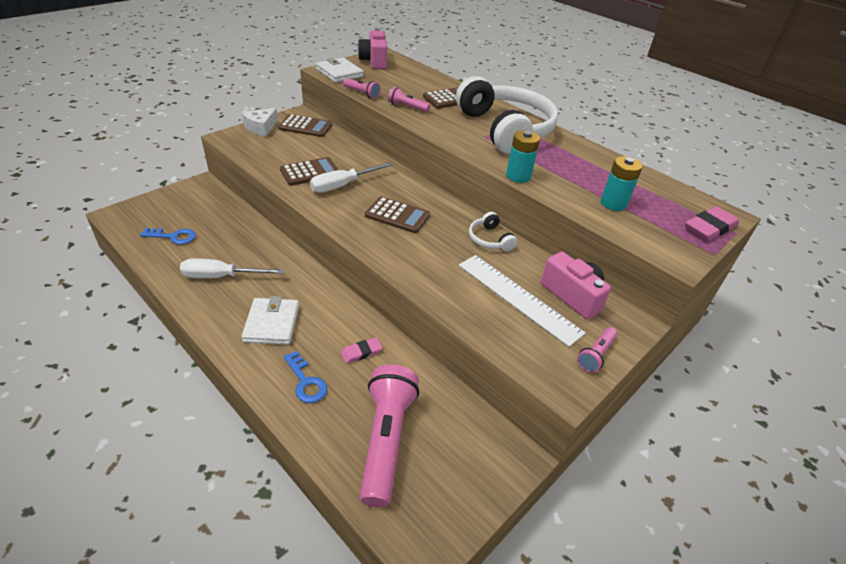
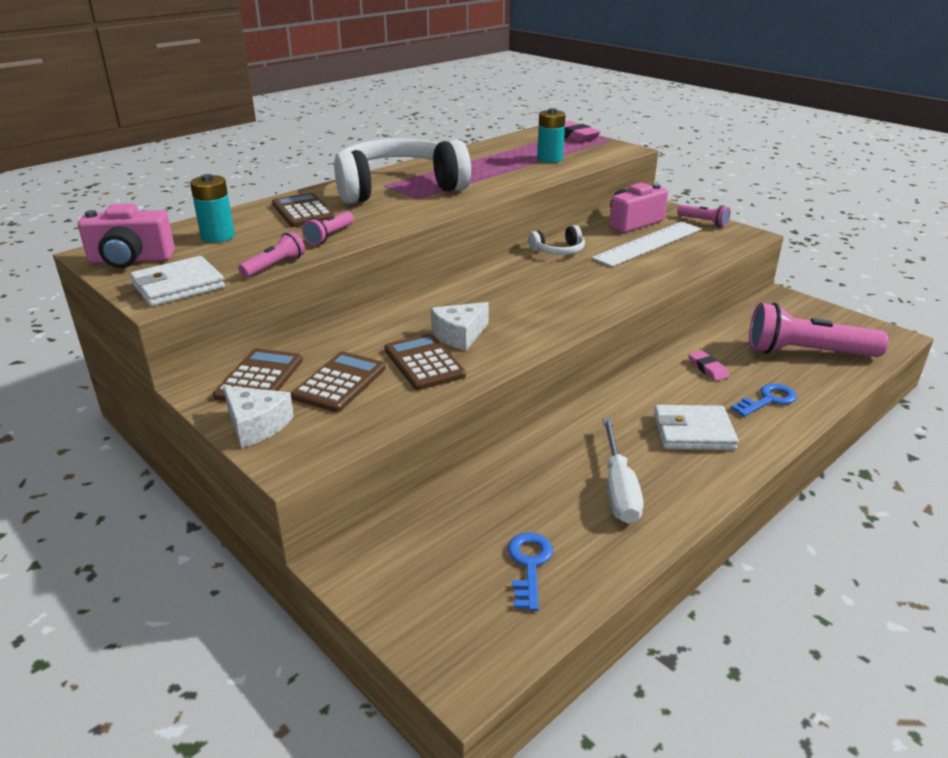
camera: 85 degrees left, 10 degrees down
(343, 185) = (459, 335): white screwdriver -> white cheese
(397, 215) = (526, 297): brown calculator -> brown calculator (339, 382)
(518, 176) = (511, 188): turquoise battery -> turquoise battery (218, 236)

